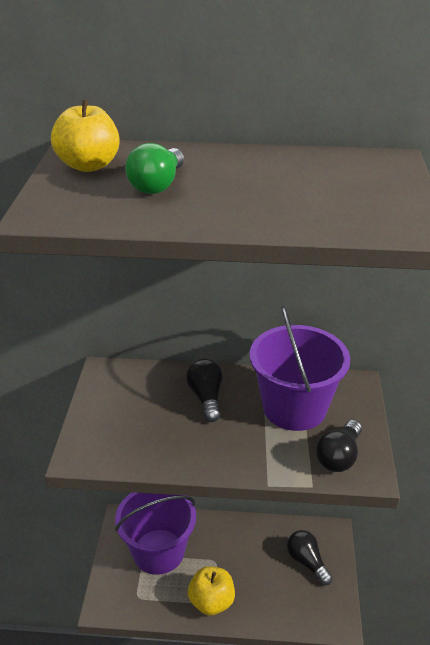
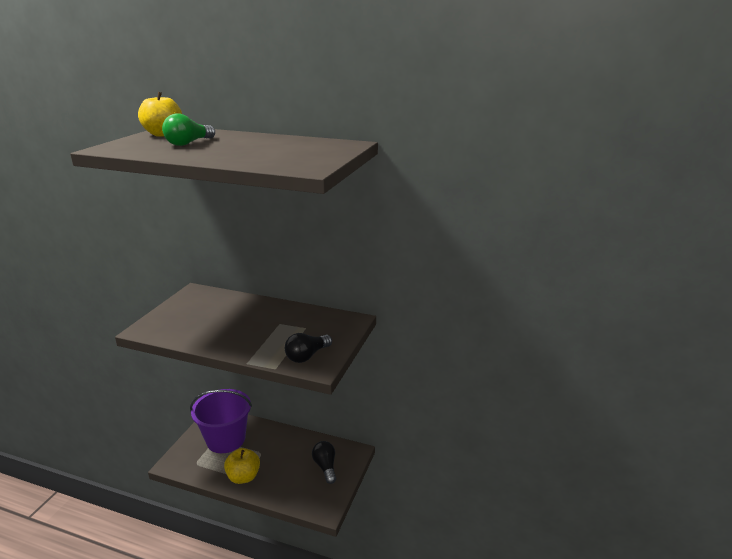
camera: 15 degrees right, 10 degrees down
(206, 397) = (246, 313): black light bulb -> none
(294, 408) = (299, 326): purple bucket -> none

